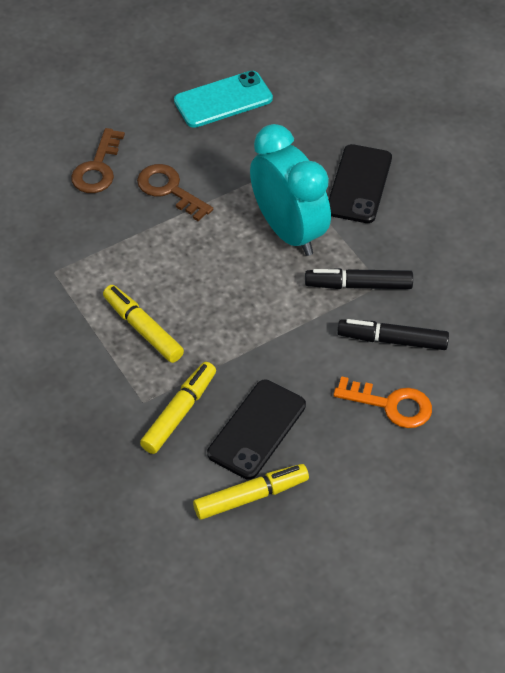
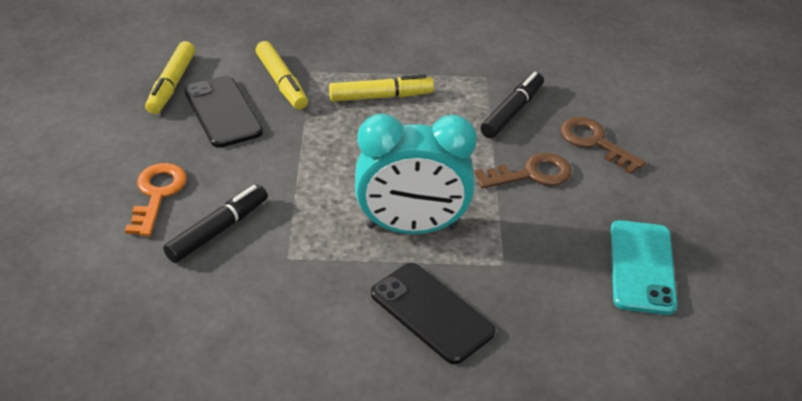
camera: 120 degrees right, 10 degrees down
(359, 285) = (301, 241): black marker -> black marker (512, 112)
(391, 405) = (157, 194): orange key -> orange key turned 135 degrees clockwise

